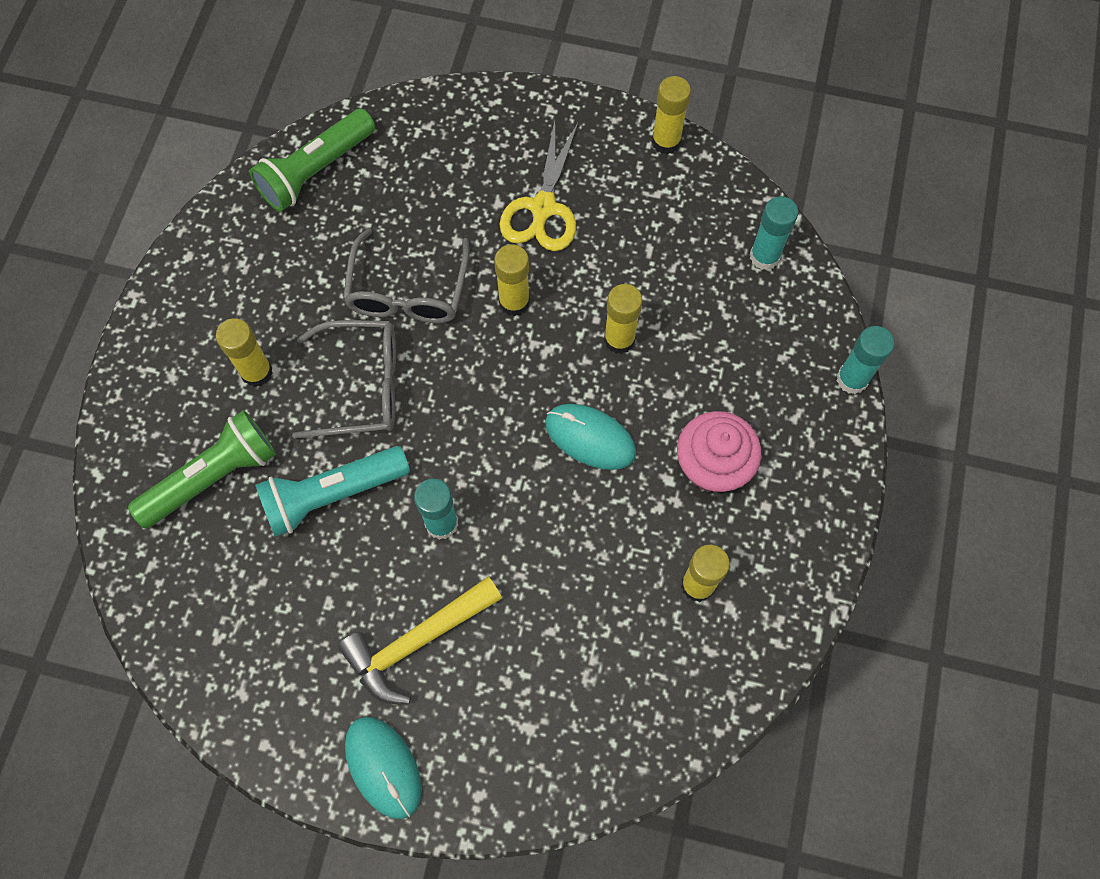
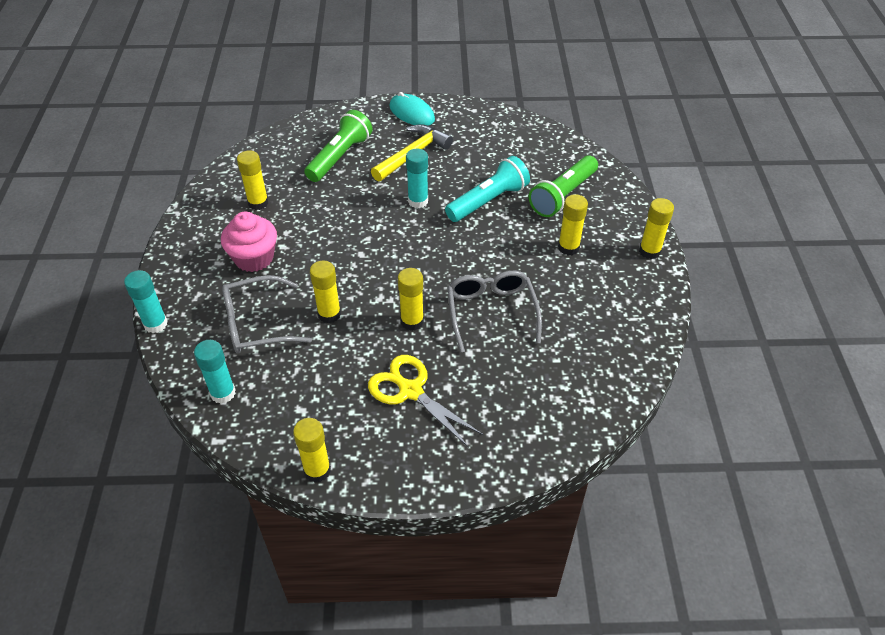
camera: 165 degrees right, 20 degrees down
(149, 337) = (649, 251): none -> yellow glue stick
(316, 171) = (602, 379): green flashlight -> green flashlight (340, 157)
(362, 386) = (496, 254): grey glasses -> grey glasses (256, 324)
(542, 208) = (410, 390): yellow scissors -> yellow scissors turned 45 degrees counterclockwise
(590, 438) = (337, 256): turquoise mouse -> none

